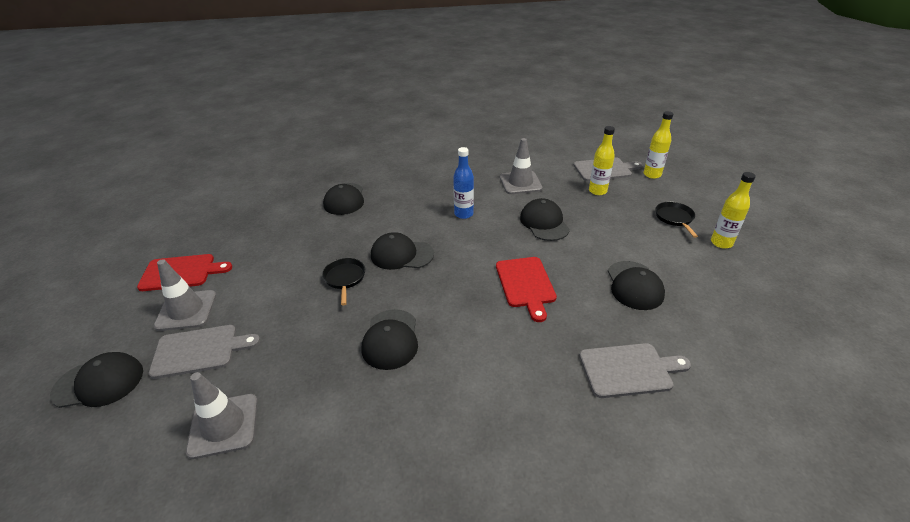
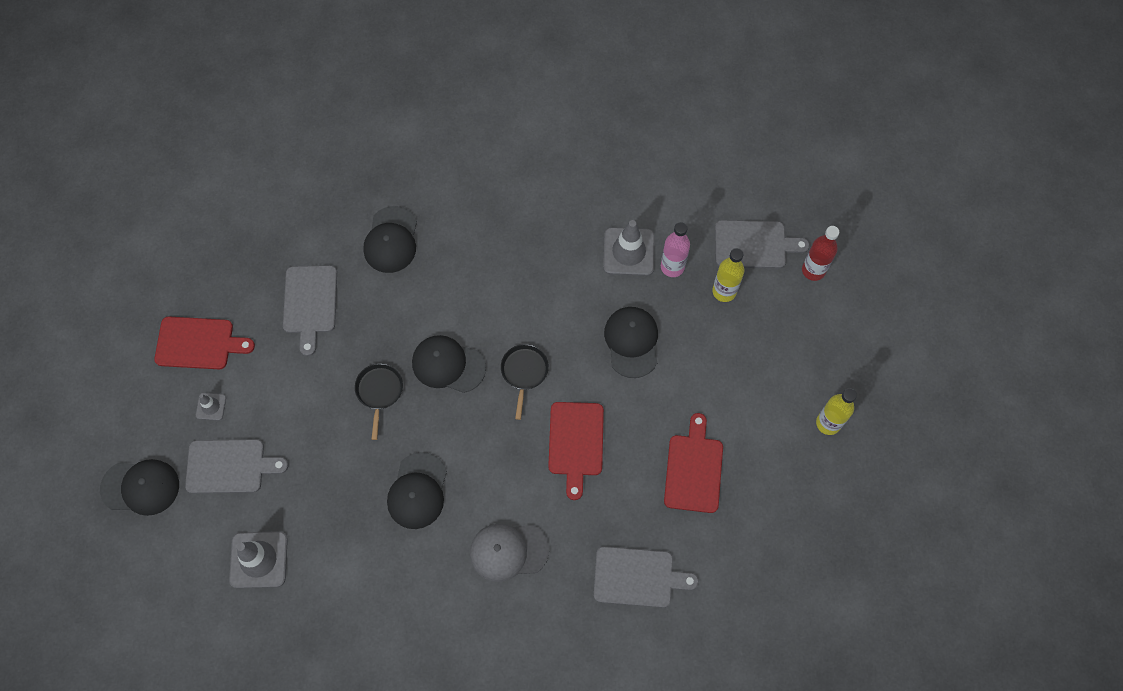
camera: 10 degrees right, 30 degrees up
(186, 310) = (211, 406): grey traffic cone -> grey traffic cone, size x0.51
(281, 237) = (310, 303): none -> grey cutting board
(463, 214) = (537, 303): blue bottle -> none
(493, 371) = (508, 551): none -> grey cap
(554, 185) = (672, 267): none -> pink bottle
(634, 285) = (693, 469): black cap -> red cutting board
(652, 175) = (813, 270): yellow bottle -> red bottle
(674, 218) = (796, 367): black pan -> black pan (524, 372)

